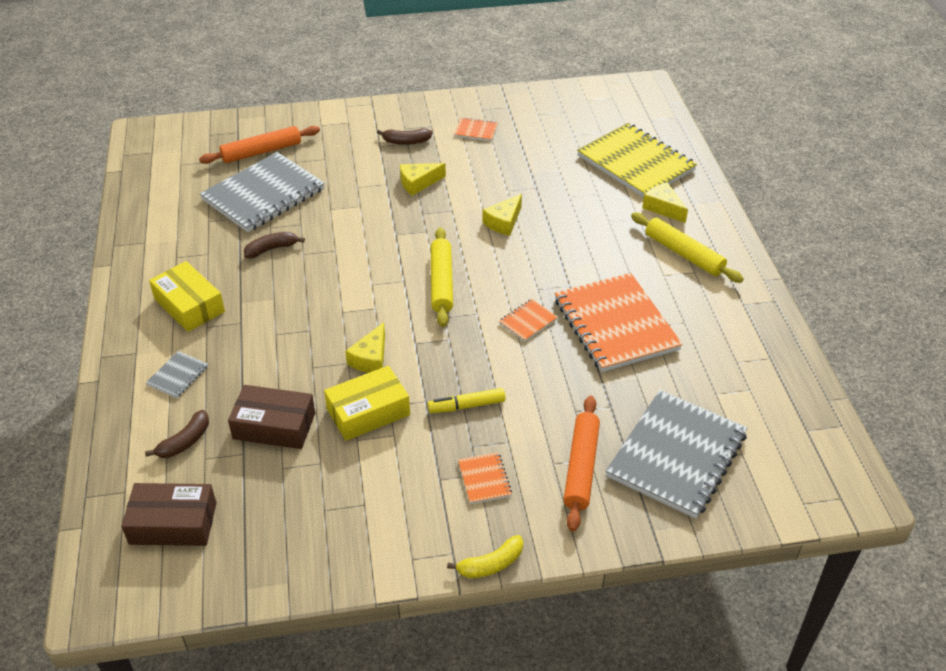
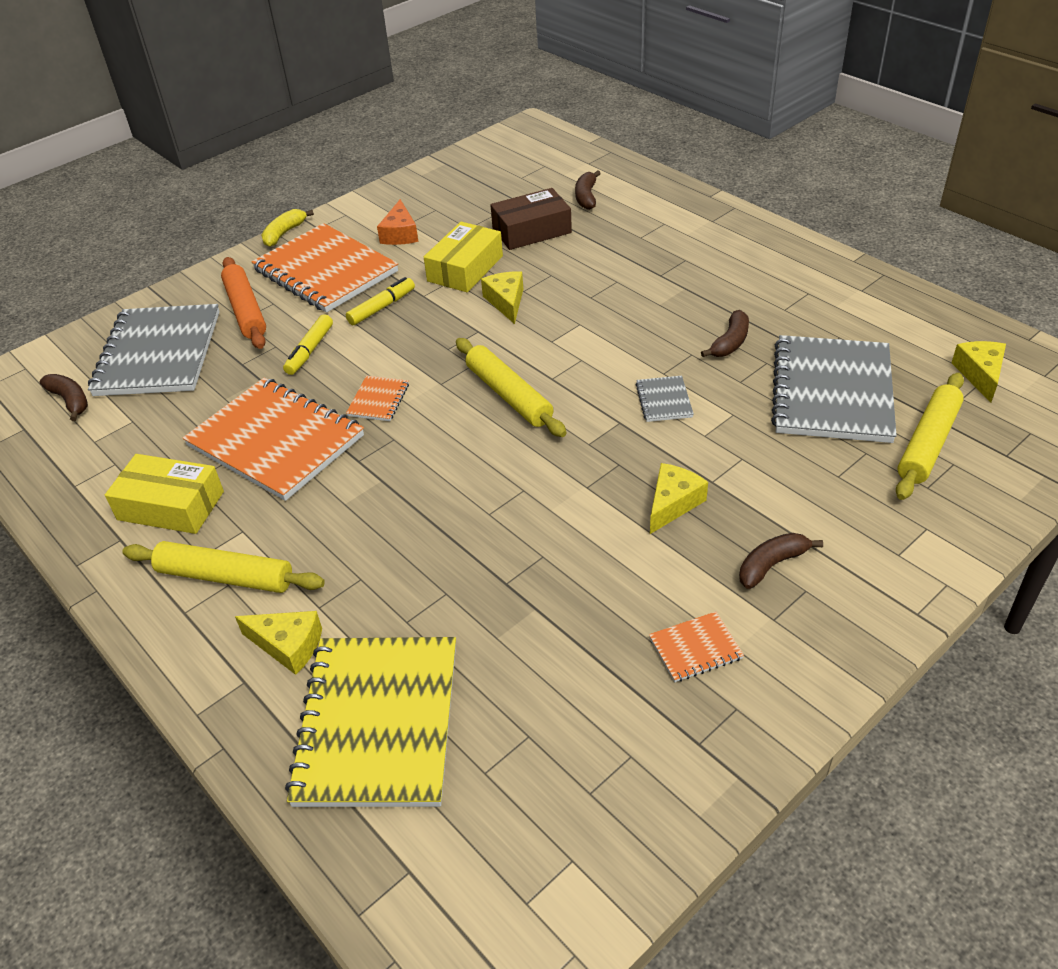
camera: 150 degrees right, 0 degrees up
(173, 523) = (532, 165): brown box -> none
(178, 376) = (653, 223): grey notebook -> grey notebook (664, 400)
(189, 305) = (726, 266): yellow box -> yellow box (170, 506)
(262, 151) = (928, 443): orange rolling pin -> yellow rolling pin
(384, 492) = (400, 234): none -> orange cheese
(484, 479) = (326, 271): orange notebook -> orange notebook, size x2.36
(503, 222) = (504, 503): yellow cheese -> yellow cheese (980, 374)
(550, 391) = (309, 350): none -> yellow marker
(635, 163) = (378, 722): yellow notebook -> yellow notebook turned 75 degrees clockwise
(764, 440) = (70, 401): none -> brown banana

